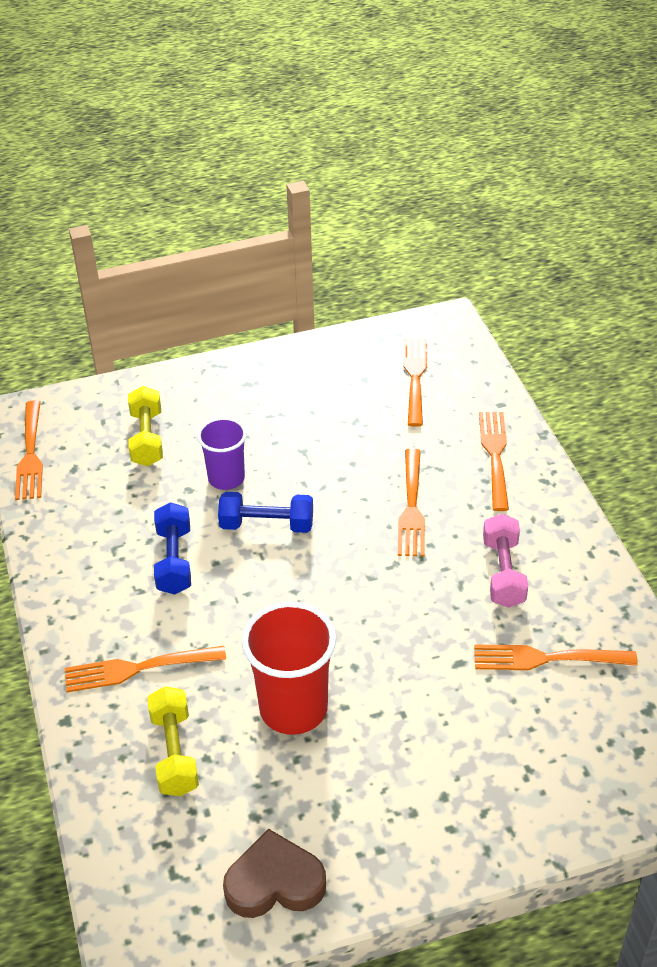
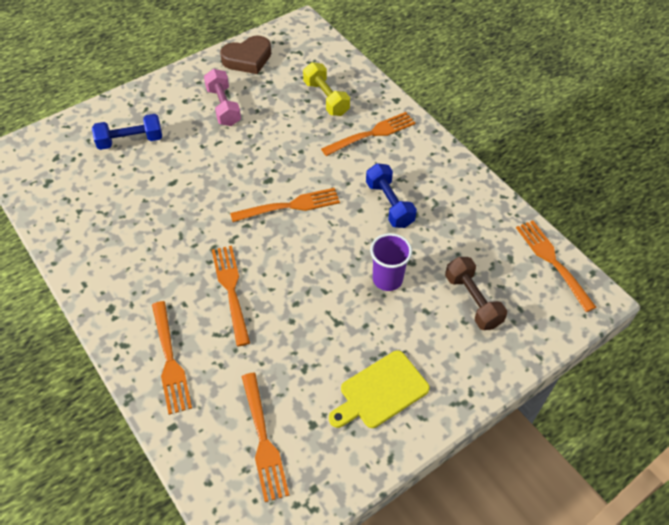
camera: 160 degrees right, 10 degrees up
(147, 438) = (472, 301): yellow dumbbell -> brown dumbbell
(267, 525) = (337, 247): blue dumbbell -> blue dumbbell (130, 141)
(288, 388) = (380, 391): none -> yellow cutting board
(293, 708) = (268, 134): red cup -> none
(503, 573) = (150, 251): pink dumbbell -> pink dumbbell (223, 106)
(548, 658) = (113, 198): orange fork -> orange fork (289, 206)

